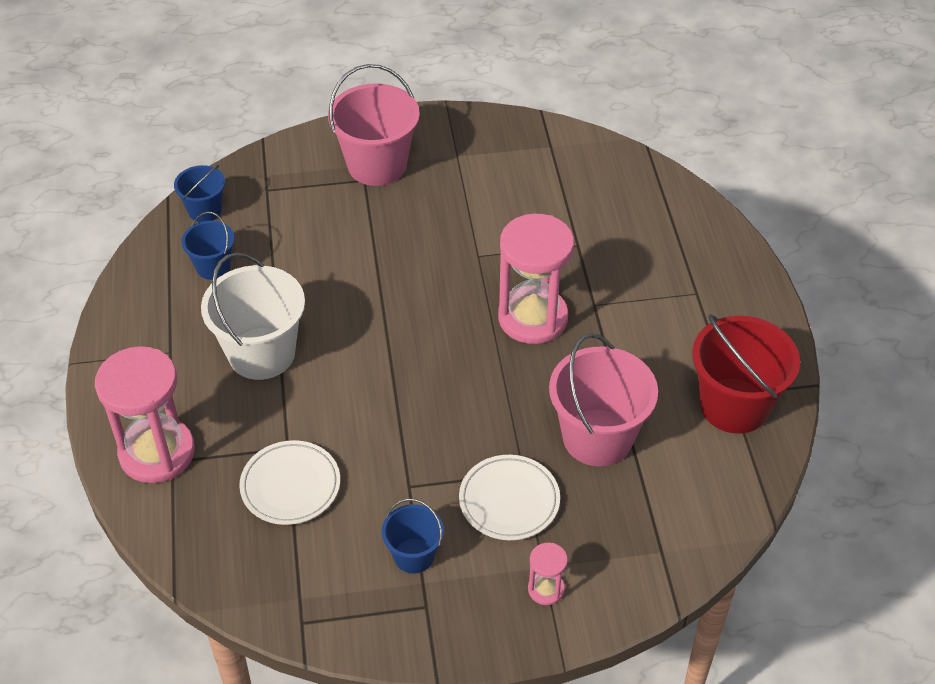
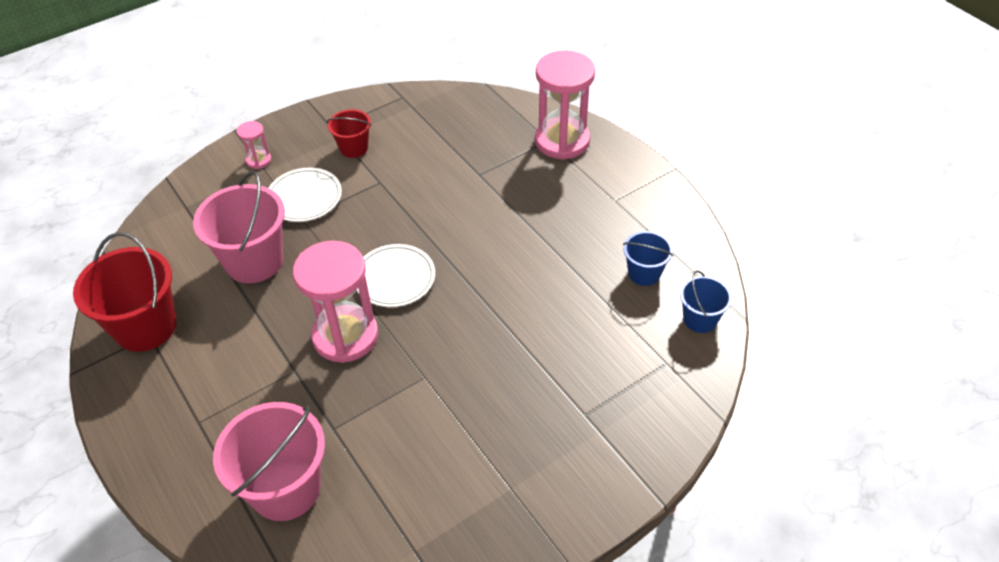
camera: 155 degrees right, 0 degrees up
(262, 353) = (546, 224): white bucket -> none
(290, 486) = (459, 154): white plate -> white plate (395, 279)
(377, 165) = (585, 438): pink bucket -> pink bucket (285, 488)
(414, 555) = (353, 148): blue bucket -> red bucket

